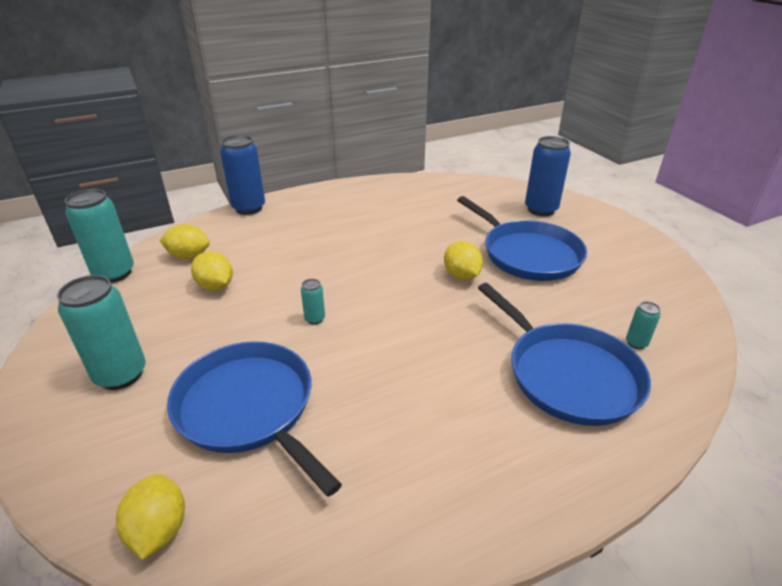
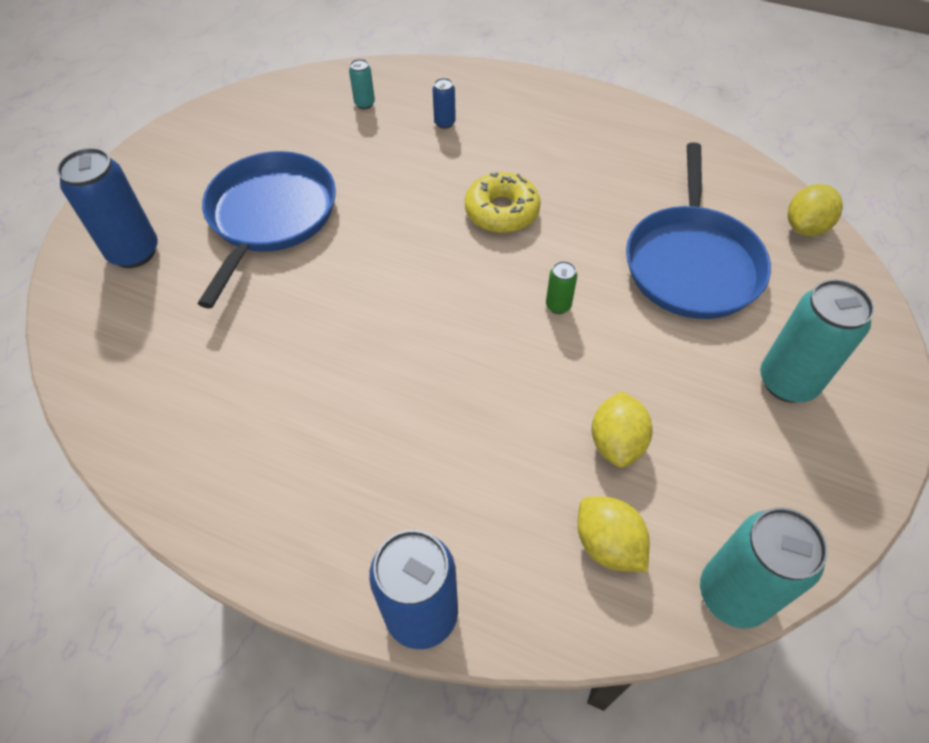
camera: 130 degrees left, 20 degrees up
(315, 319) = (558, 306): turquoise can -> green can
(424, 344) = (502, 211): none -> yellow donut
(461, 275) = (366, 244): yellow lemon -> none
(568, 374) = (444, 123): blue pan -> blue can

